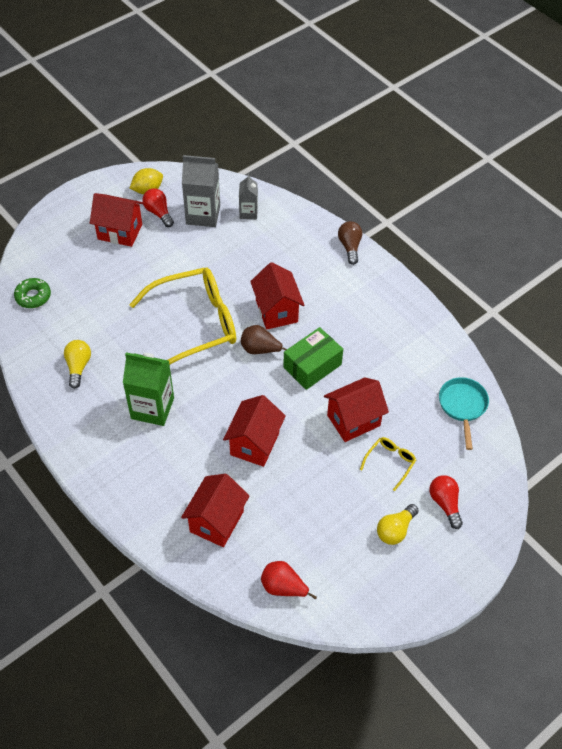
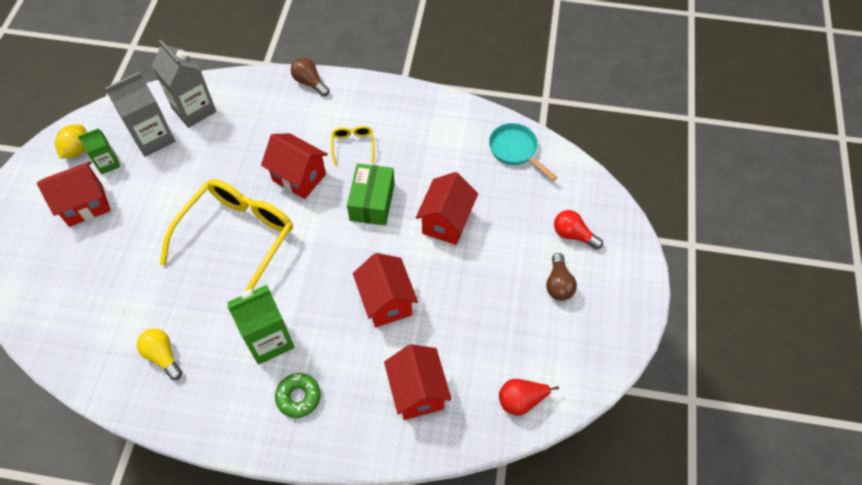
camera: 40 degrees left, 5 degrees up
(33, 296) = (52, 324): green donut -> green donut (298, 397)
(158, 213) = (108, 163): red light bulb -> green carton
(248, 212) = (194, 110): grey carton -> grey carton, size x1.73
(260, 349) = (316, 219): brown pear -> none
(390, 462) = (505, 234): yellow glasses -> yellow glasses (353, 146)
(395, 530) = (558, 284): yellow light bulb -> brown light bulb

